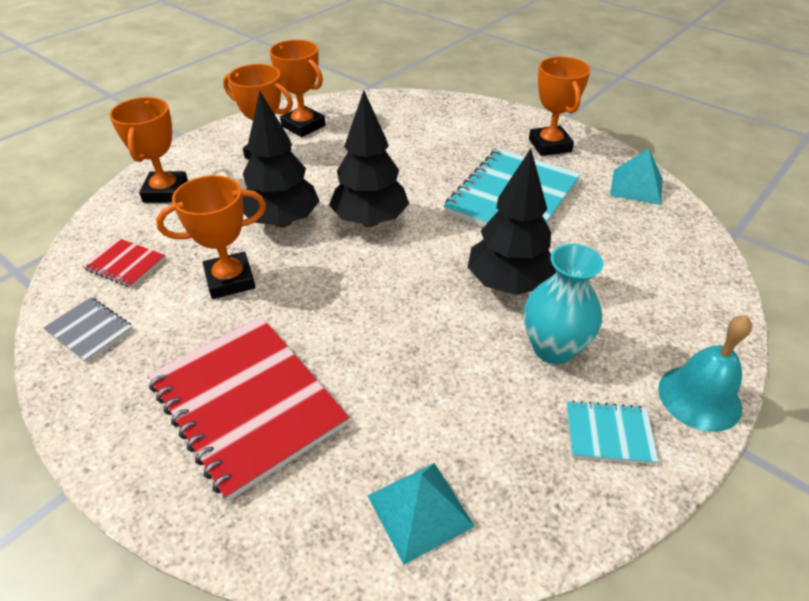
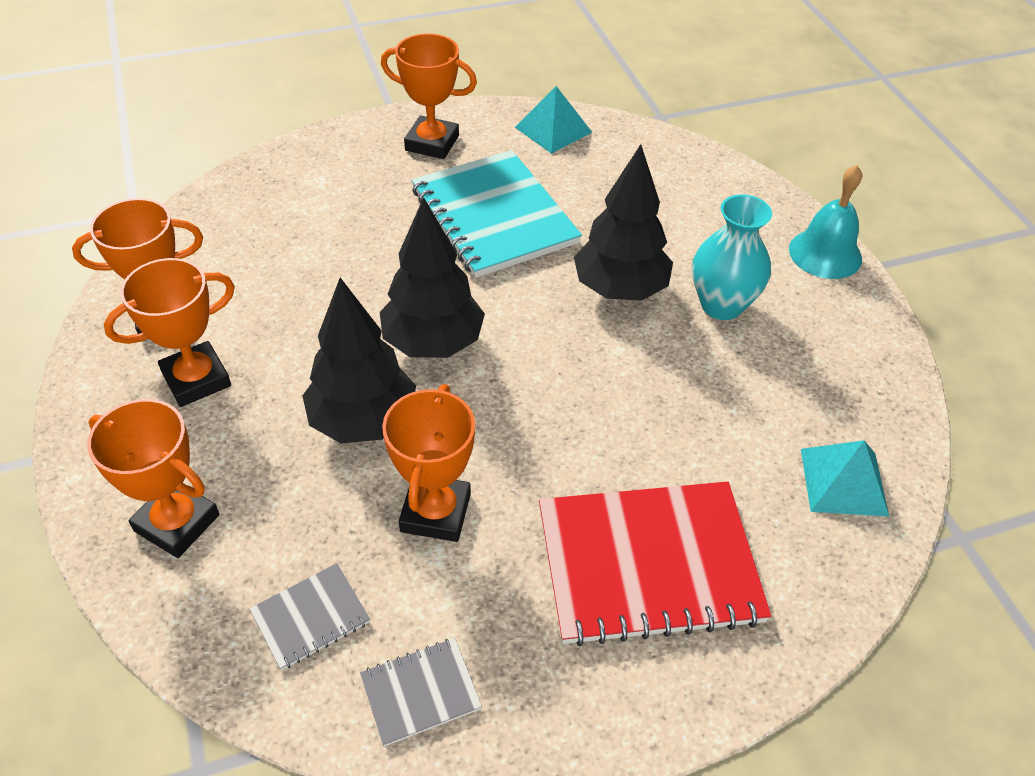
camera: 60 degrees left, 5 degrees up
(125, 264) = (310, 617): red notebook -> grey notebook
(609, 434) = (830, 324): turquoise notebook -> none

